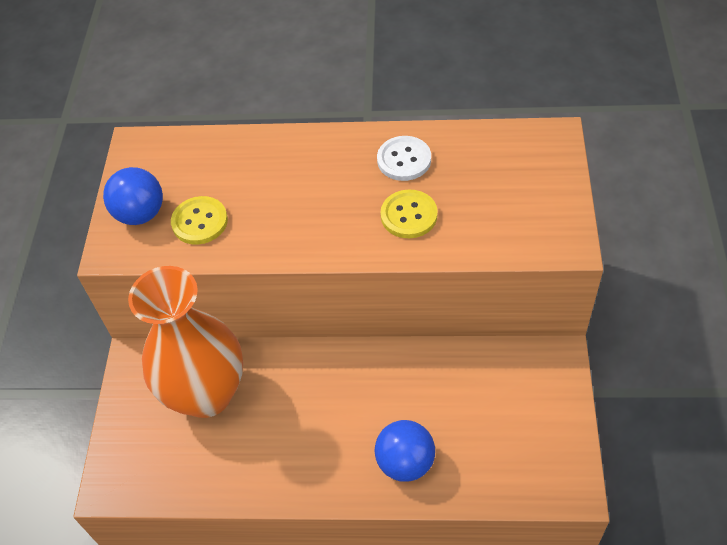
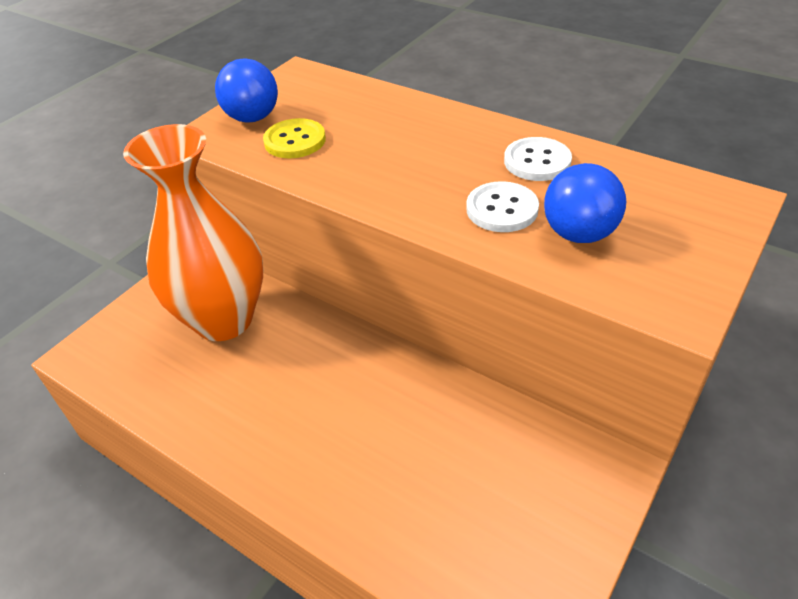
camera: 30 degrees right, 10 degrees down
(405, 462) = (353, 486): blue ball -> blue ball (579, 234)
(409, 215) = (502, 209): yellow button -> white button

